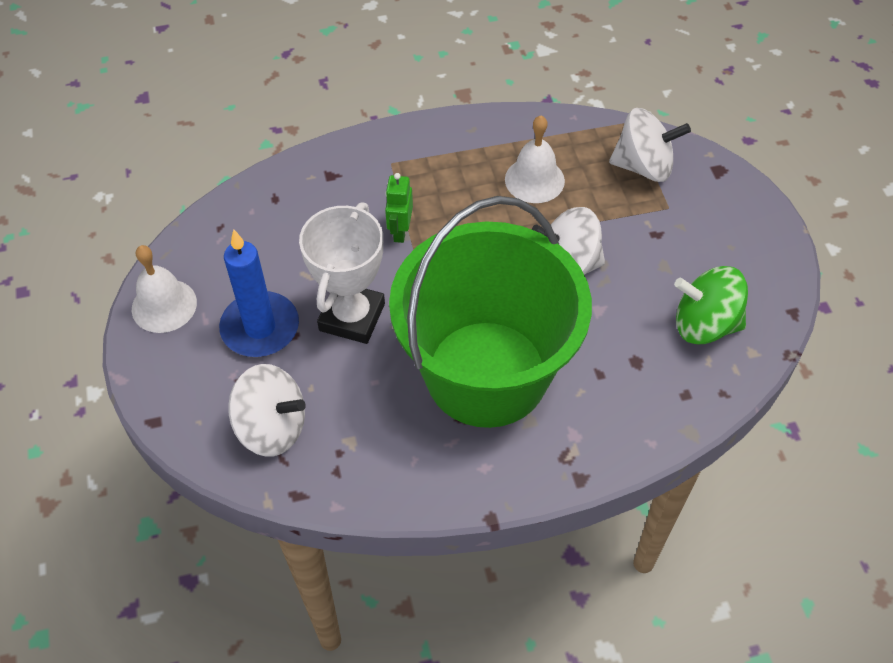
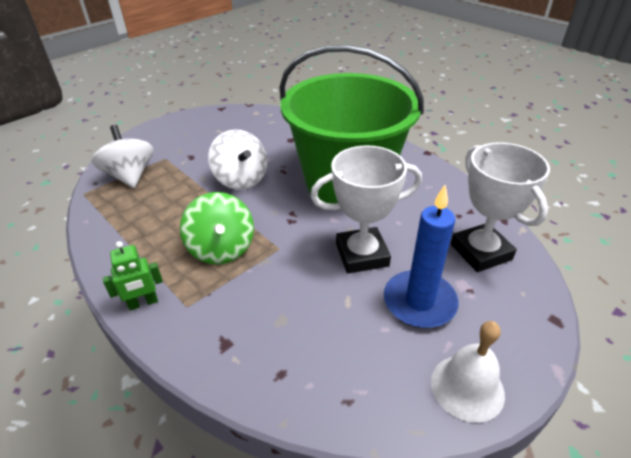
camera: 120 degrees left, 15 degrees down
(272, 427) = (480, 252): white spinning top -> white trophy
(400, 231) = (263, 265): green robot -> green robot (143, 303)
(534, 180) = (167, 217): white bell -> none
(705, 324) = (249, 127): green spinning top -> green spinning top (221, 248)

